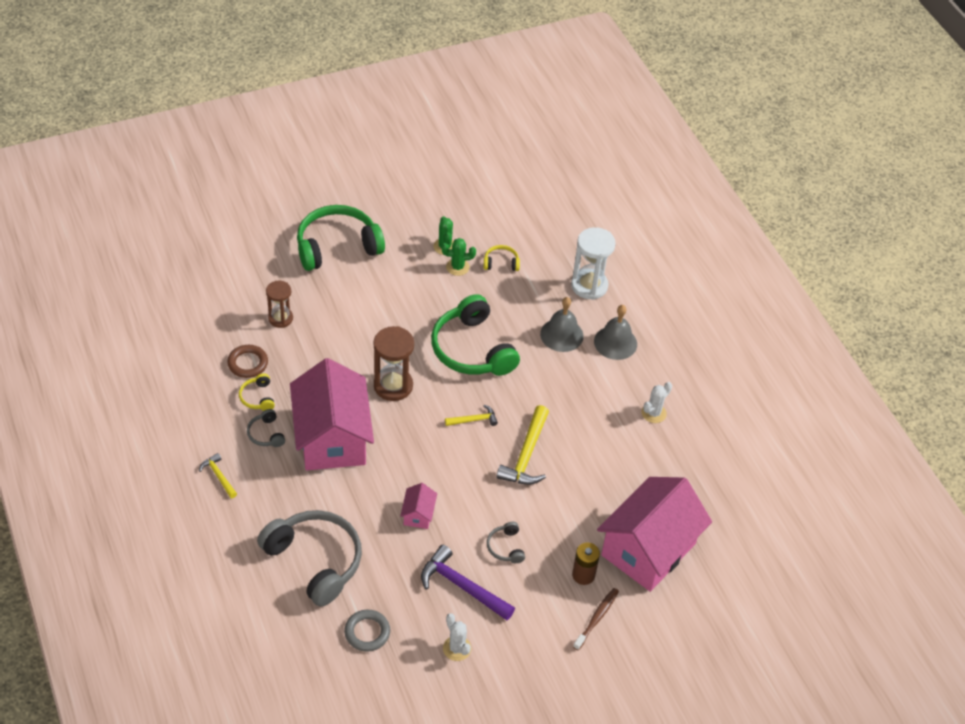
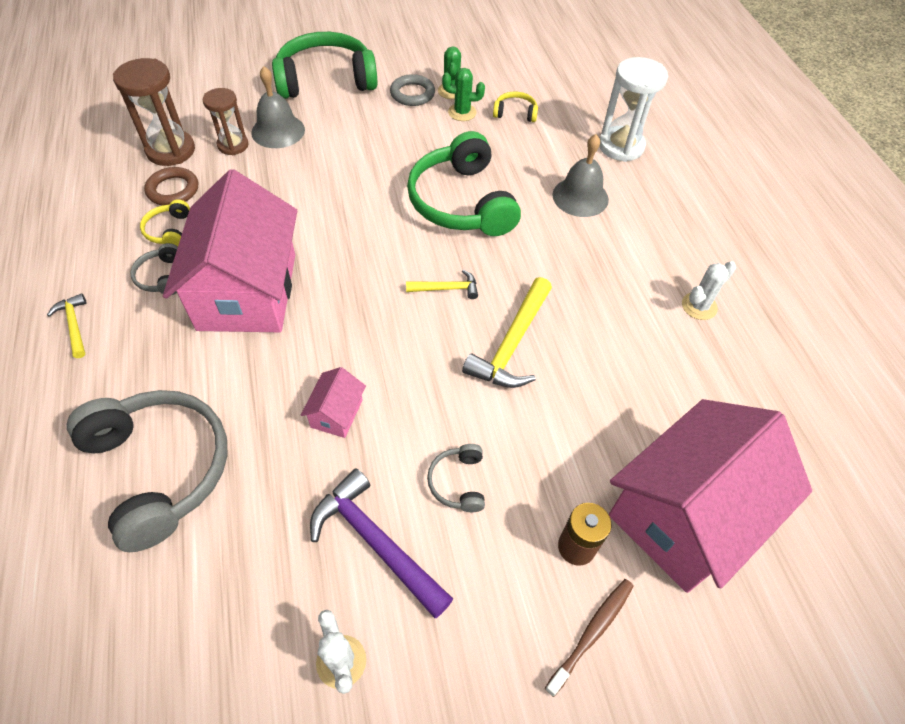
camera: 10 degrees right, 5 degrees up
(367, 632) = (199, 608): grey ring -> grey ring (412, 94)
(393, 386) = (349, 235): brown hourglass -> brown hourglass (171, 150)
(615, 342) = (650, 212): grey bell -> grey bell (278, 131)

